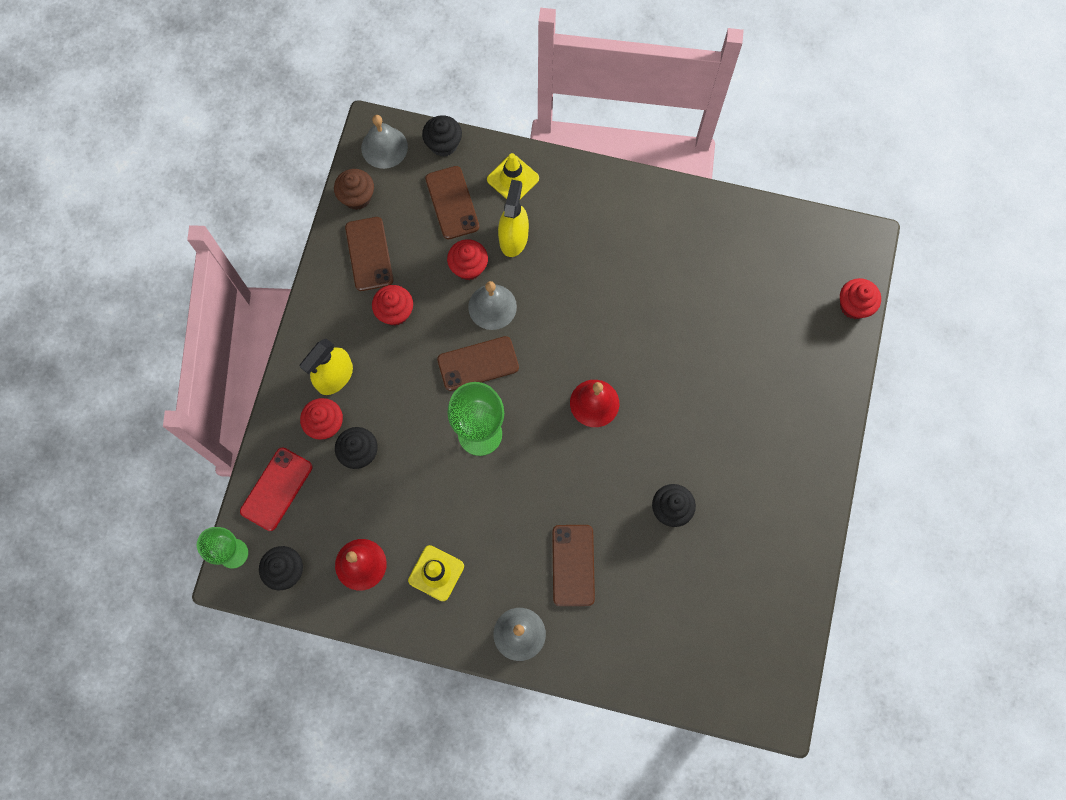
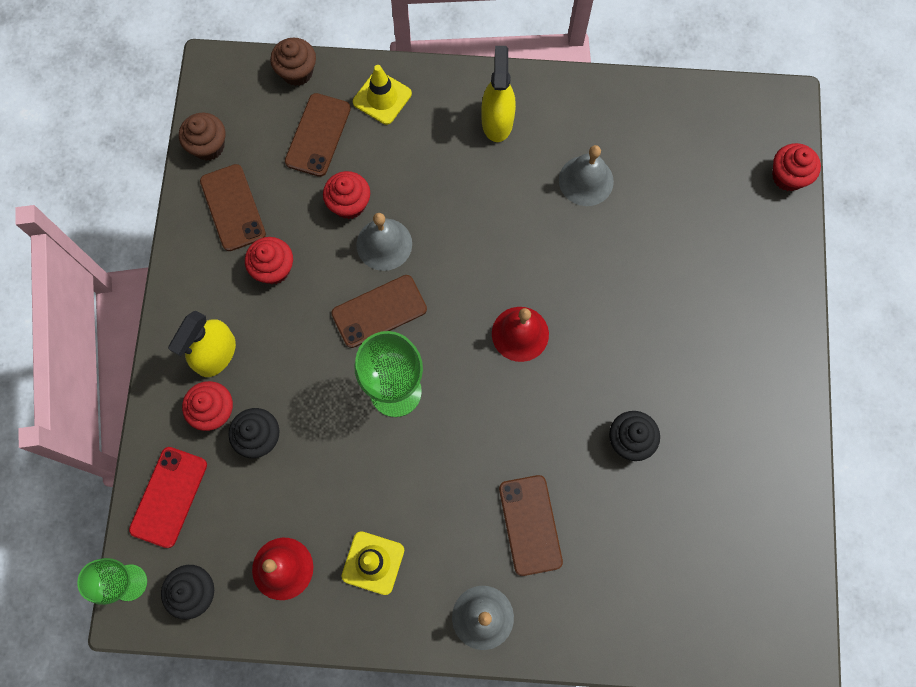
camera: 10 degrees left, 0 degrees up
(384, 147) = (230, 86): grey bell -> grey bell (586, 180)
(443, 144) = (297, 72): black cupcake -> brown cupcake
(452, 203) = (318, 135): brown phone -> brown phone turned 45 degrees clockwise
(513, 238) = (394, 163): yellow spray bottle -> yellow spray bottle (497, 121)

